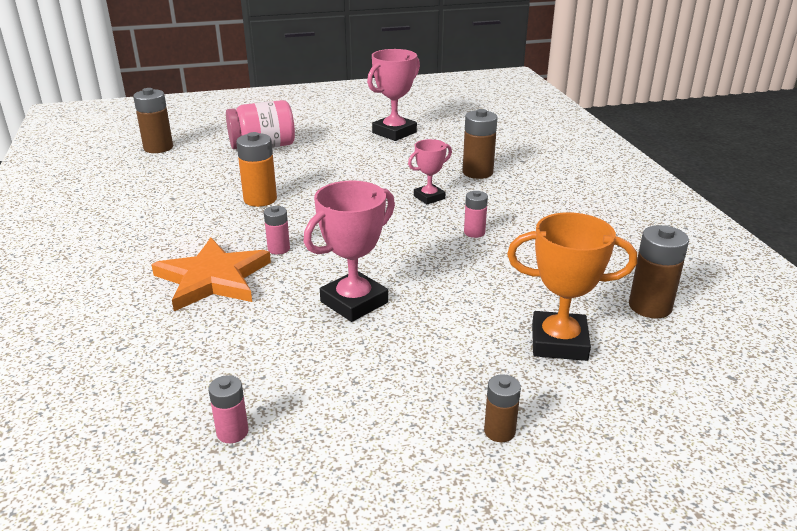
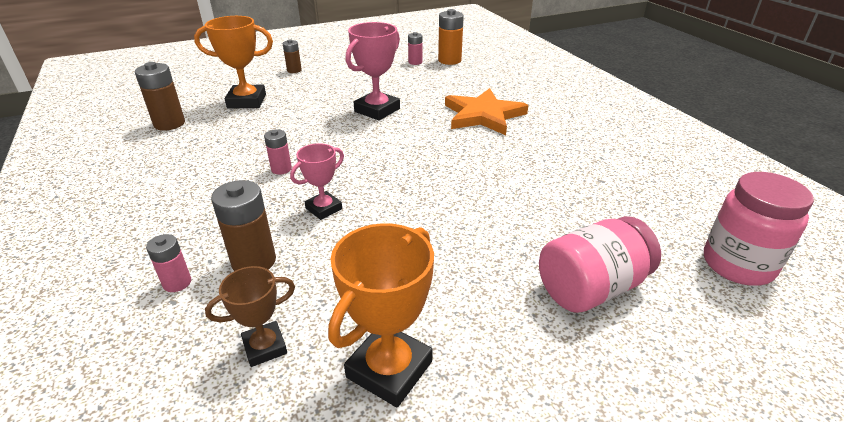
camera: 170 degrees right, 5 degrees up
(158, 148) = (737, 265): brown battery -> pink jar
(260, 199) = (509, 187): orange battery -> orange battery (449, 60)
(279, 249) = (452, 139): pink battery -> pink battery (177, 283)
(394, 132) = (389, 369): pink trophy -> orange trophy
(459, 142) = (265, 347): none -> brown trophy

